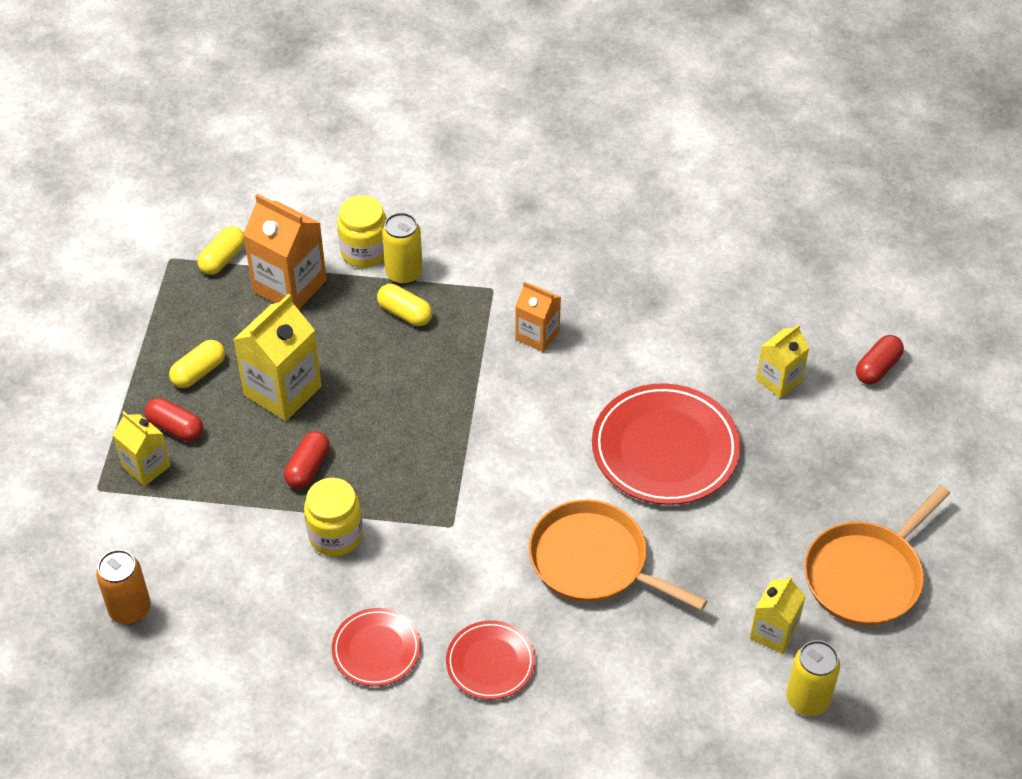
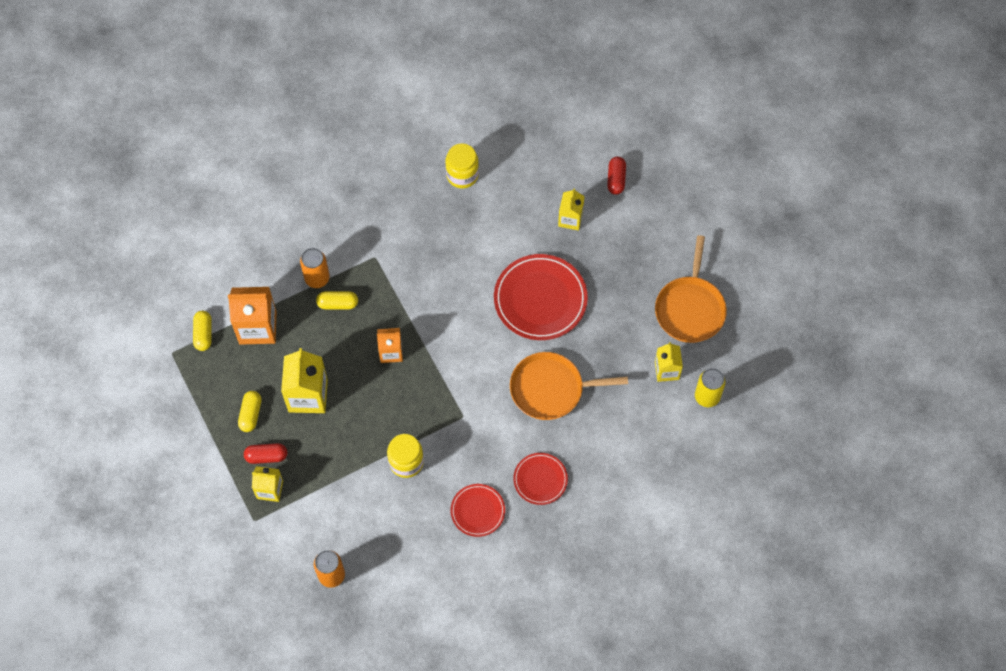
camera: 35 degrees left, 15 degrees up
(308, 468) = (359, 433): red capsule -> none
(364, 252) = (283, 278): yellow jar -> yellow jar (462, 175)
(404, 274) = (317, 278): yellow can -> orange can
(537, 335) = (422, 272): orange carton -> orange carton (391, 352)

